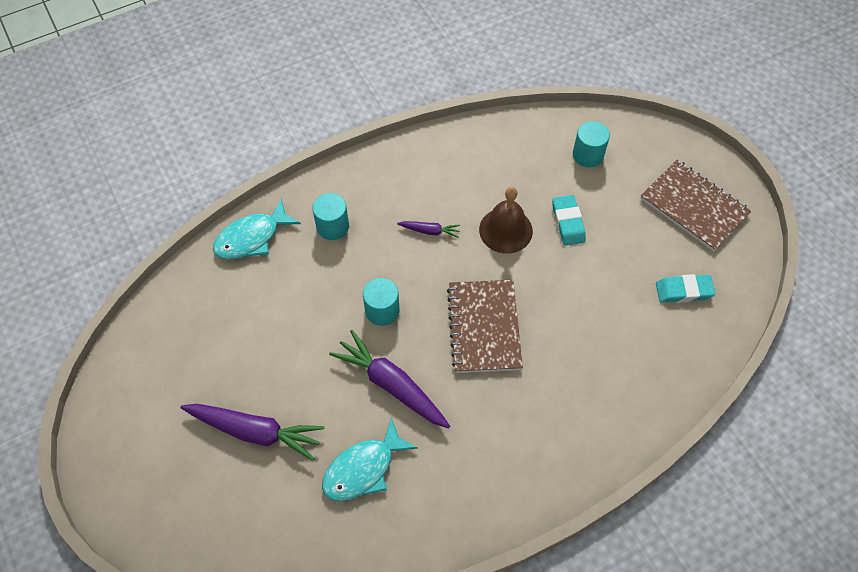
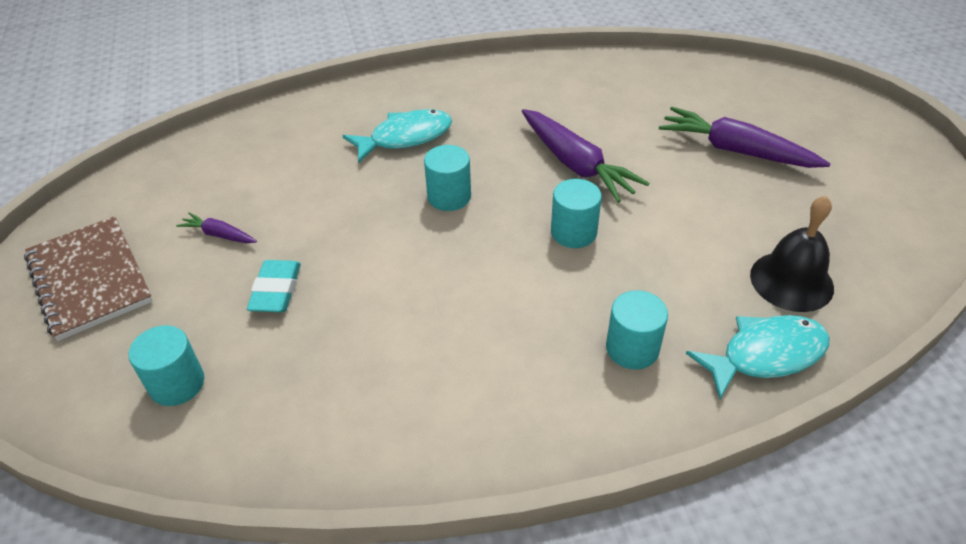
camera: 165 degrees left, 15 degrees down
(228, 297) = (791, 281): none -> black bell
(363, 469) = (618, 110): turquoise fish -> turquoise fish (405, 137)
(430, 231) = (481, 315): purple carrot -> purple carrot (219, 235)
(484, 327) = (449, 197): brown notebook -> turquoise cylinder
(505, 230) = (369, 296): brown bell -> none
(683, 291) = (190, 193): turquoise eraser -> none

